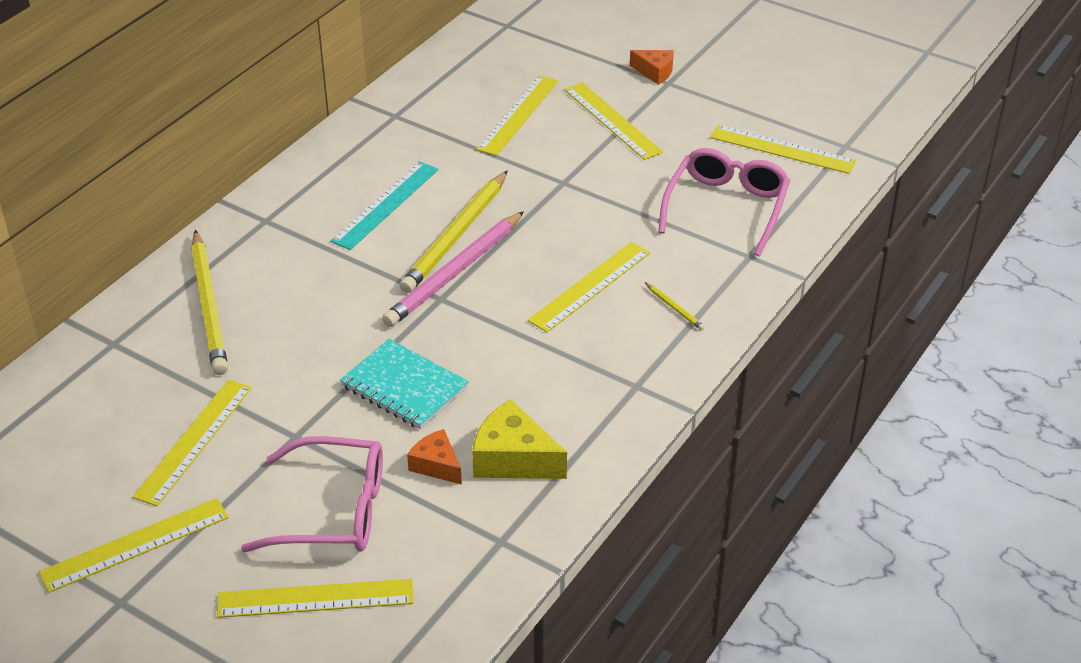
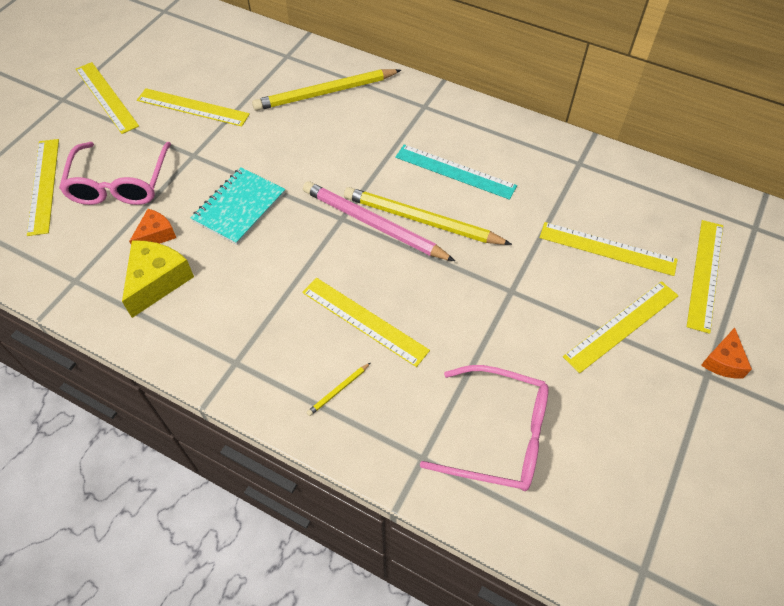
camera: 85 degrees right, 15 degrees up
(782, 149) = (617, 495): yellow ruler -> yellow ruler (705, 274)

